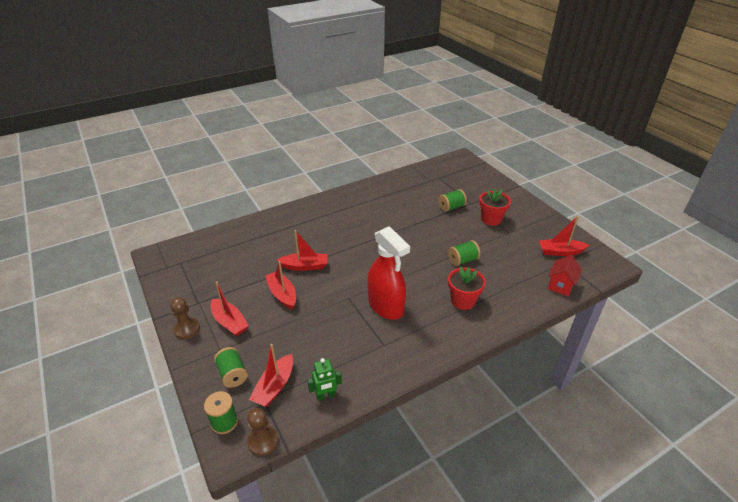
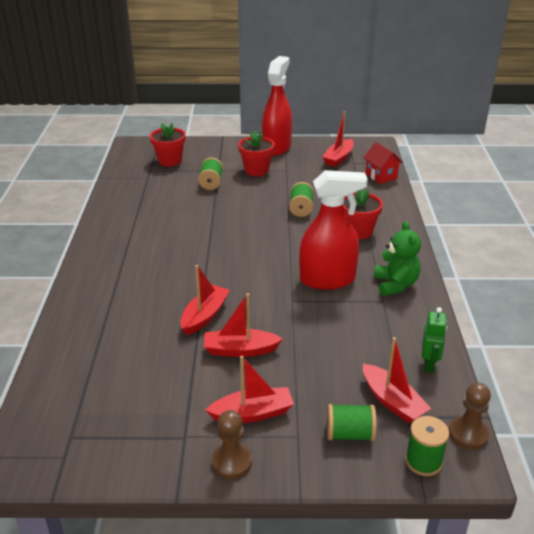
camera: 60 degrees left, 5 degrees down
(409, 345) = (395, 285): none -> green teddy bear
(459, 179) = (170, 161): none -> red flower pot
(535, 215) = (277, 147): none -> red spray bottle

